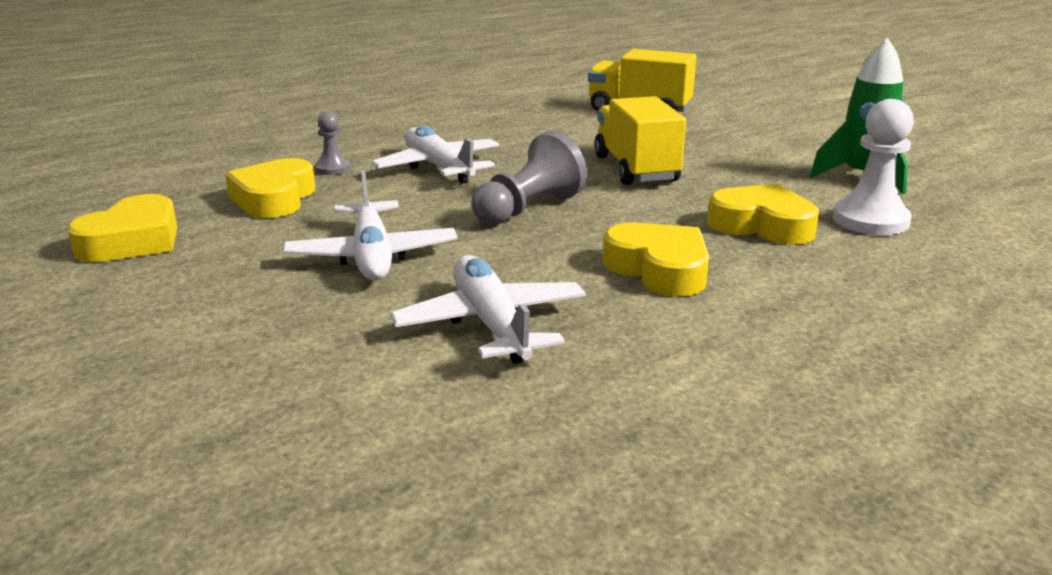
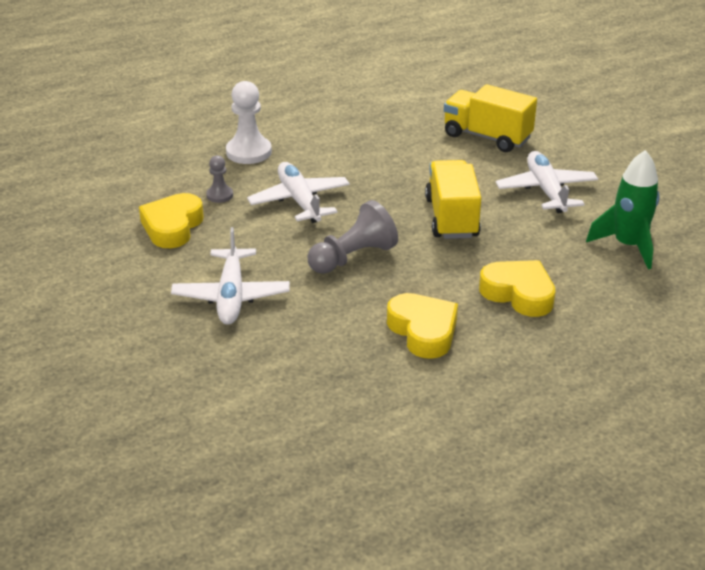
camera: 10 degrees right, 10 degrees up
(133, 241) = (74, 264): yellow heart -> none
(491, 324) = (294, 368): white plane -> white plane (546, 190)
(870, 221) = (604, 297): white pawn -> white pawn (249, 152)

